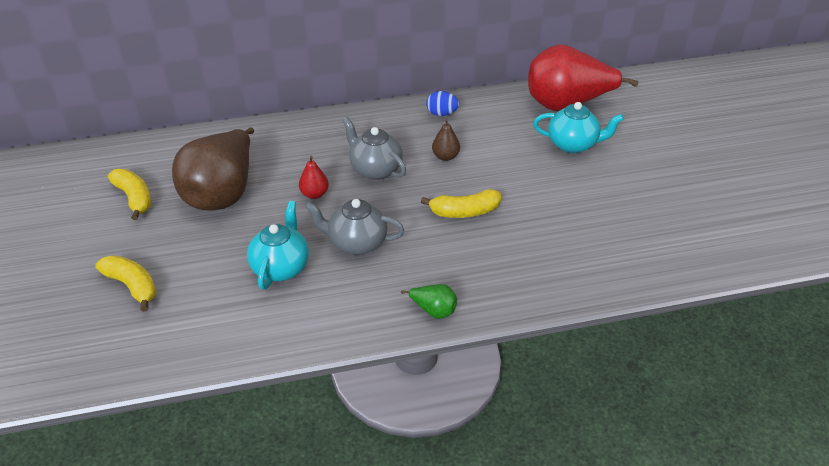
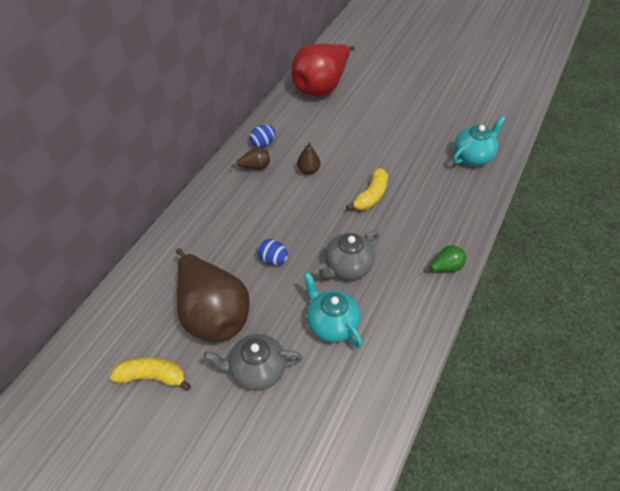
camera: 50 degrees left, 10 degrees up
(132, 286) = (262, 434): yellow banana -> none
(314, 194) = (273, 259): red pear -> blue egg
(375, 169) = (282, 211): grey teapot -> grey teapot (256, 370)
(407, 125) = (255, 167): none -> brown pear
(573, 144) = (361, 110): turquoise teapot -> turquoise teapot (473, 156)

